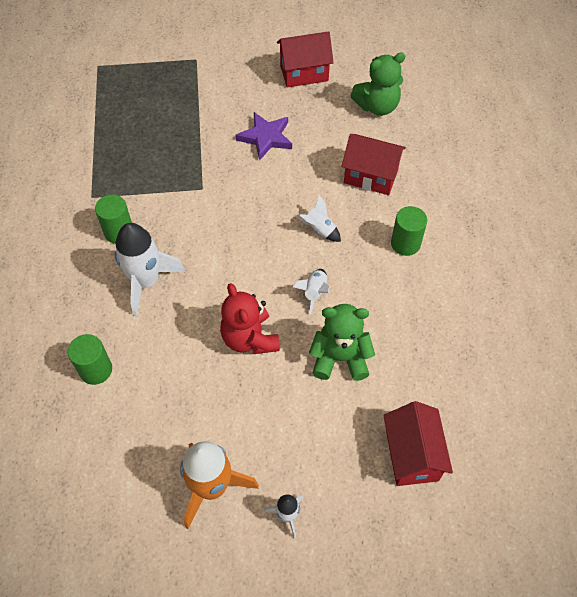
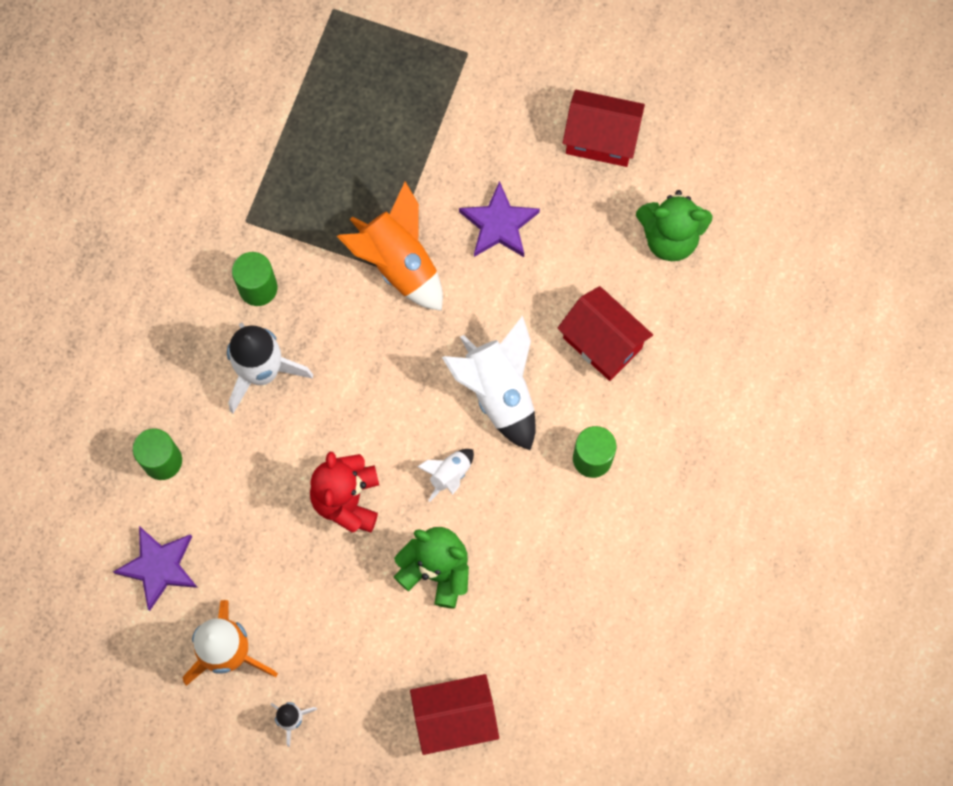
camera: 25 degrees right, 15 degrees up
(125, 447) = (159, 567): none -> purple star
(211, 182) = (398, 263): none -> orange rocket
(319, 229) = (498, 392): white rocket -> white rocket, size x2.00
(412, 455) = (455, 718): red house -> red house turned 60 degrees clockwise

